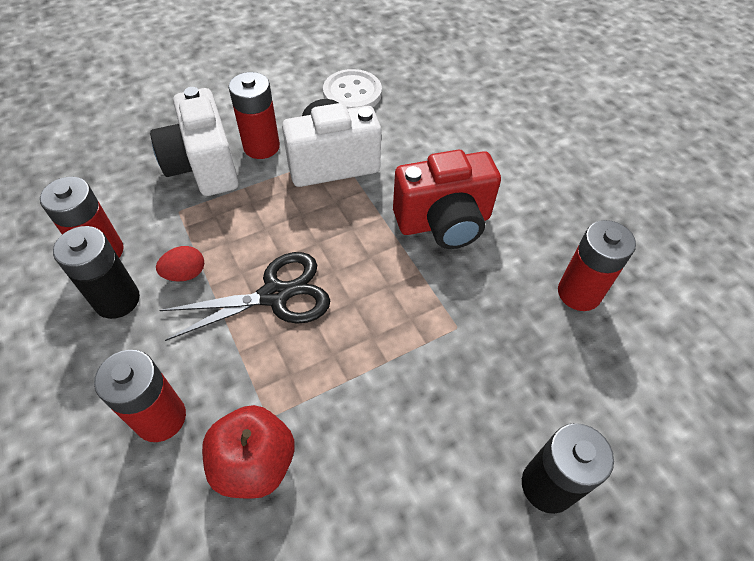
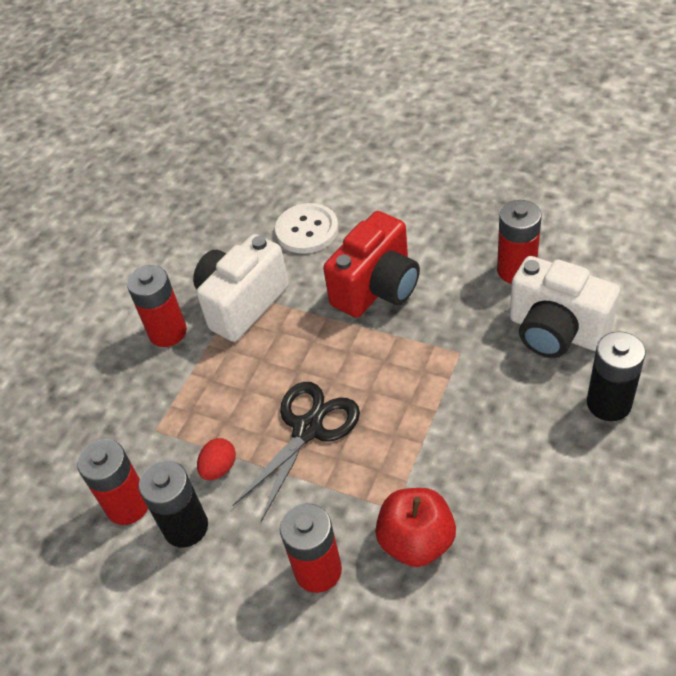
camera: 30 degrees left, 5 degrees down
(203, 166) = (136, 382): white camera -> white camera (556, 331)
(352, 93) = (197, 238): white button -> white button (307, 230)

